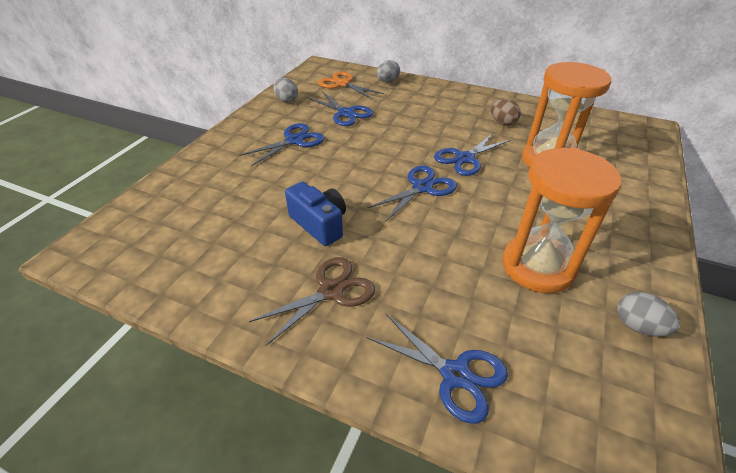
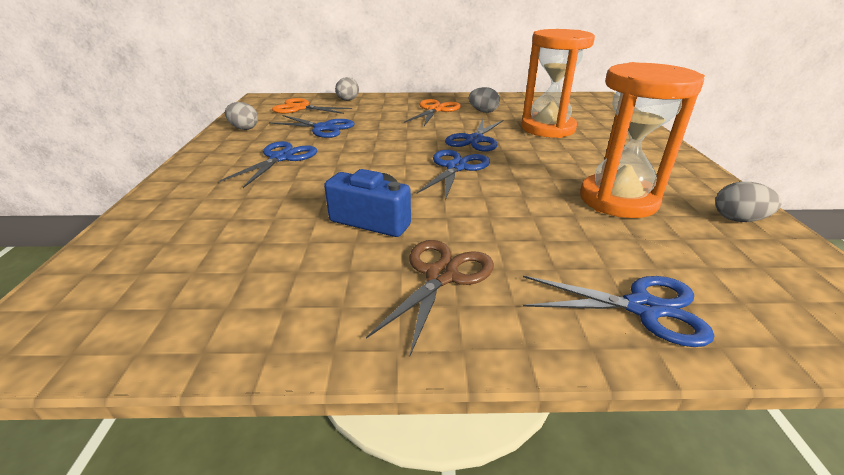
camera: 25 degrees left, 10 degrees down
(458, 110) = (435, 110): none -> orange scissors
(502, 123) = (483, 111): brown egg -> grey egg

